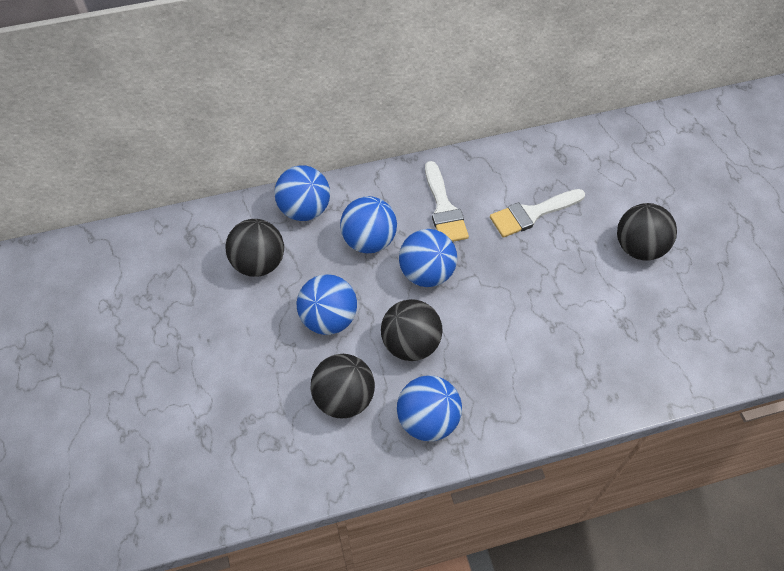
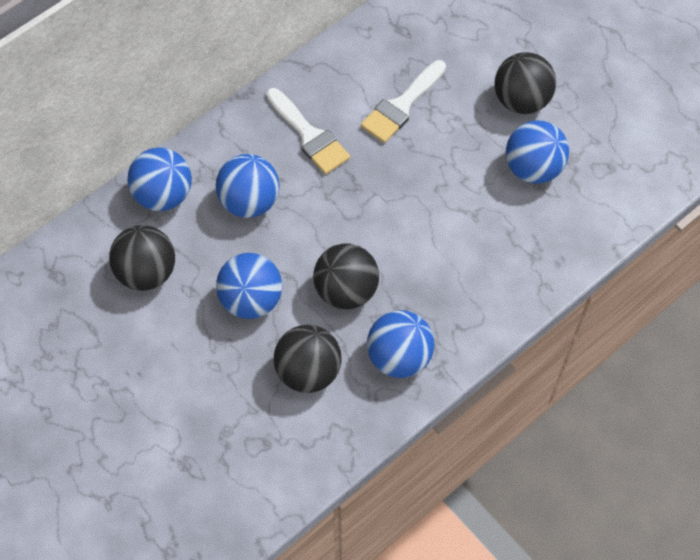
camera: 25 degrees left, 5 degrees up
(426, 273) = (326, 212): blue ball -> blue ball (533, 168)

